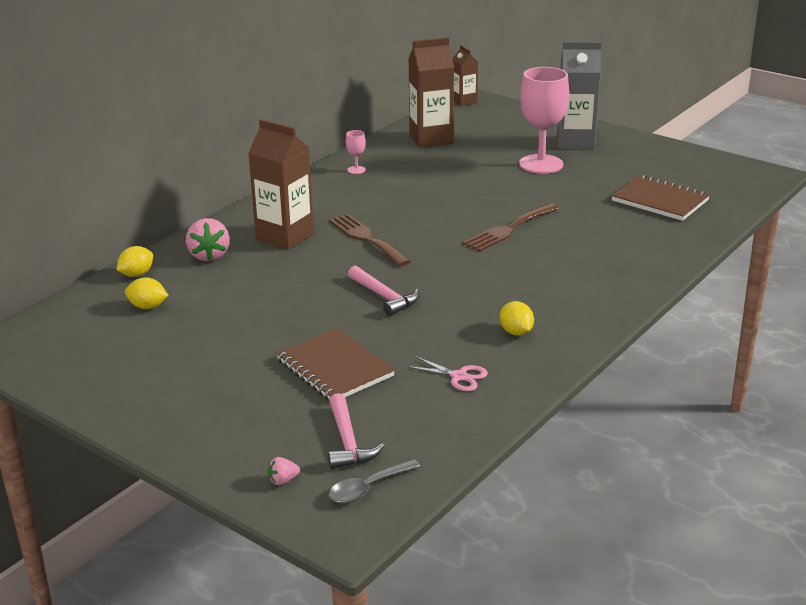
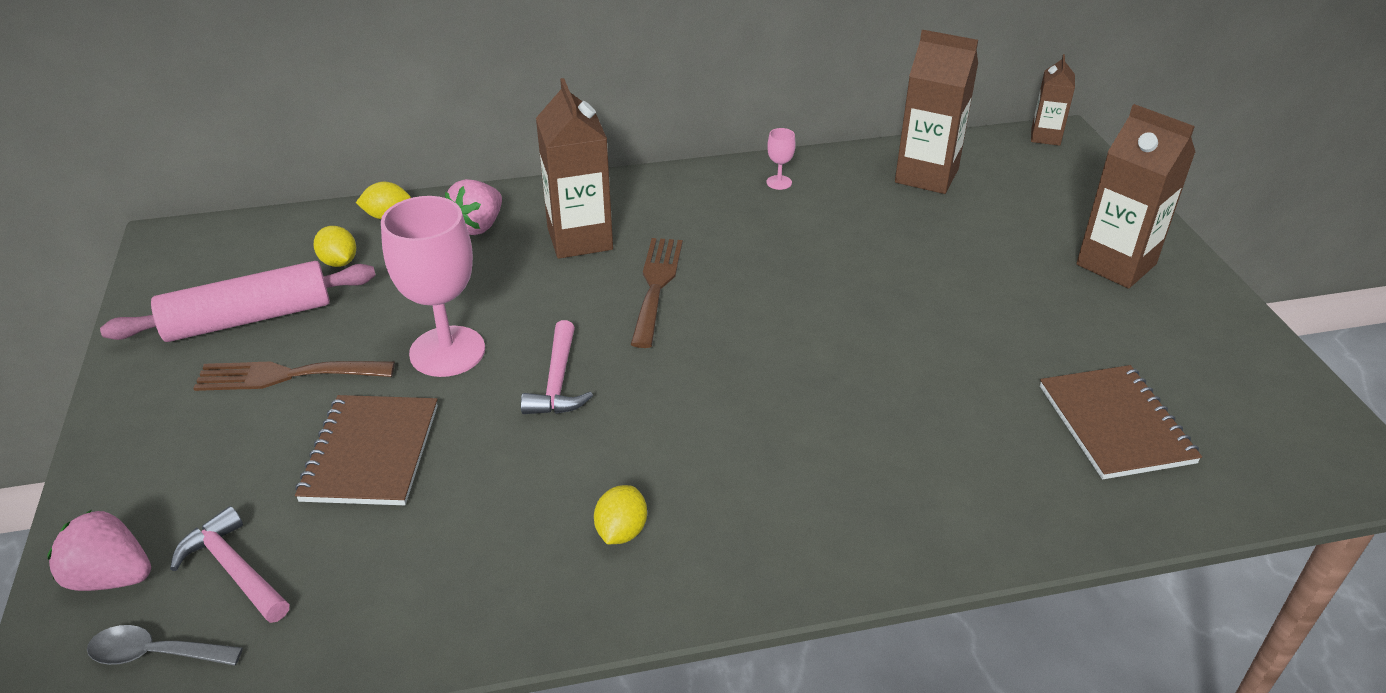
camera: 40 degrees right, 10 degrees up
(139, 354) = (249, 319): none -> pink rolling pin
(283, 480) = (111, 577): pink strawberry -> pink strawberry, size x2.05
(347, 442) = (234, 569): pink hammer -> pink hammer turned 105 degrees clockwise
(459, 377) = (465, 557): pink scissors -> none
(508, 229) = (836, 361): brown fork -> brown fork (286, 375)
(541, 164) = (1019, 278): pink goblet -> pink goblet (447, 351)
(575, 142) = (1116, 264): grey carton -> brown carton

